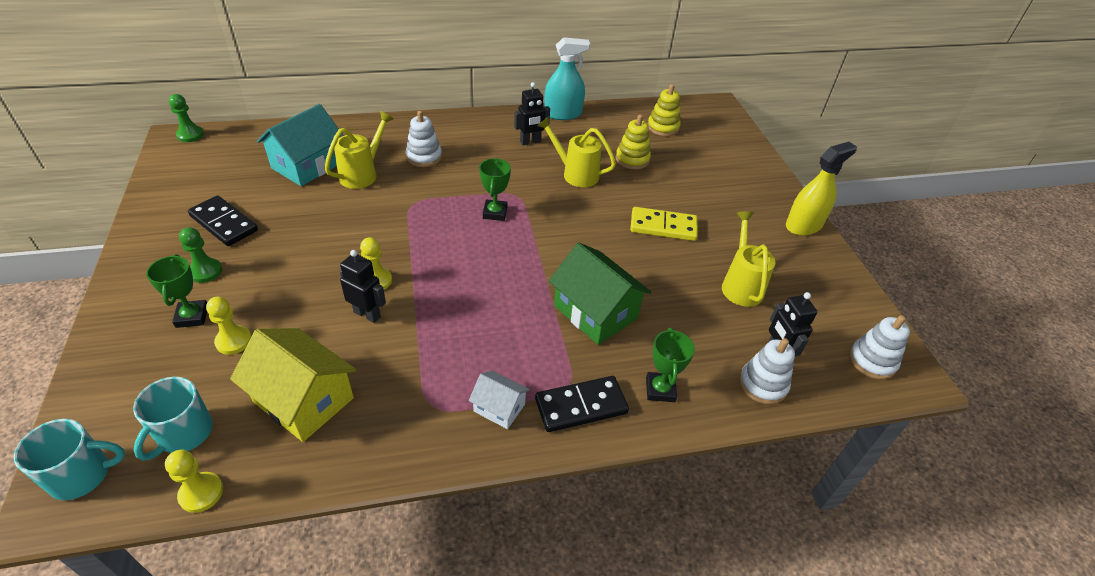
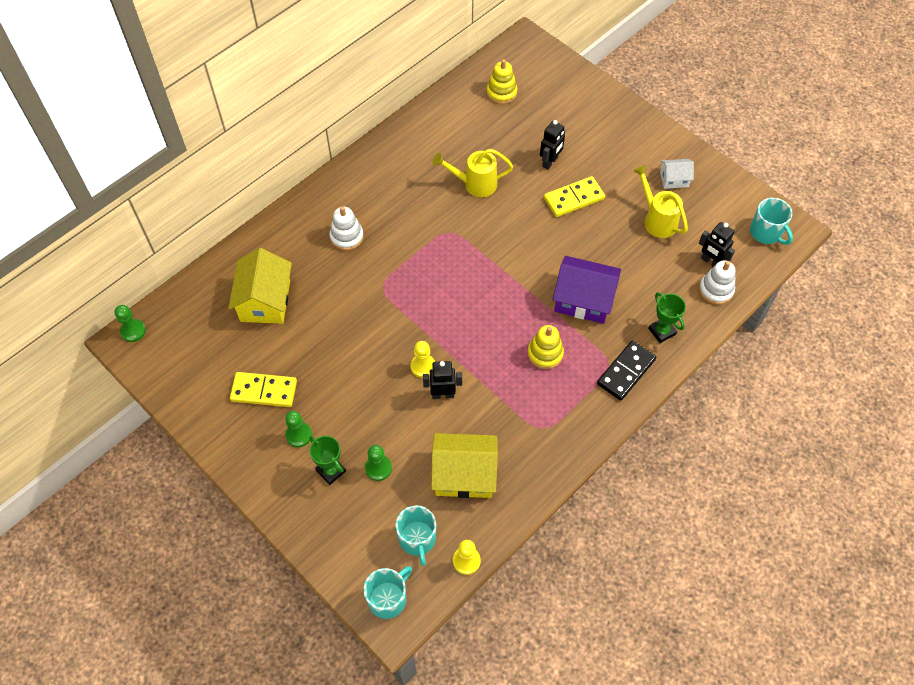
camera: 30 degrees left, 15 degrees up
(224, 223) = (264, 391): black domino -> yellow domino
(233, 341) = (378, 468): yellow pawn -> green pawn
(307, 165) = (265, 301): turquoise house -> yellow house
(362, 174) = (317, 283): yellow watering can -> none
(495, 213) = (449, 258): green trophy -> none
(499, 408) = (581, 403): white house -> white house (674, 179)
(530, 142) = (414, 171): black robot -> black robot (550, 162)
(563, 114) = (412, 123): turquoise spray bottle -> none
(595, 312) = (583, 300): green house -> purple house
(632, 159) = (504, 143): yellow stacking toy -> yellow stacking toy (545, 354)
(803, 225) = (664, 139): yellow spray bottle -> none
(872, 361) = (766, 233): white stacking toy -> turquoise mug

